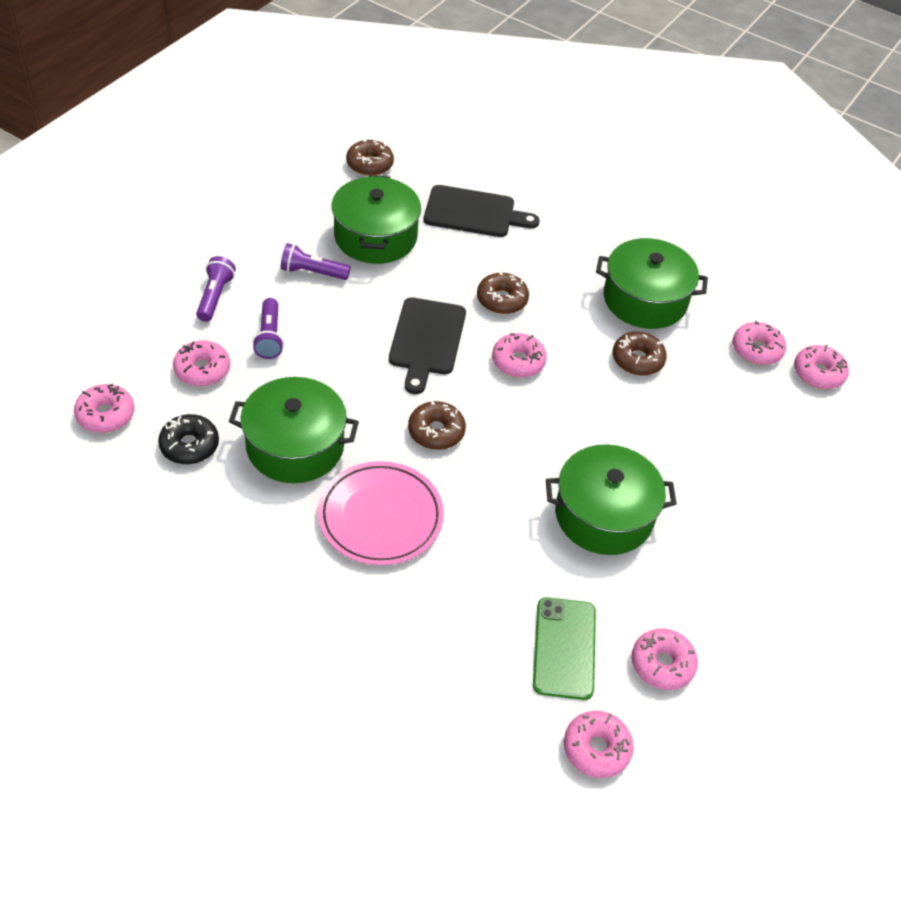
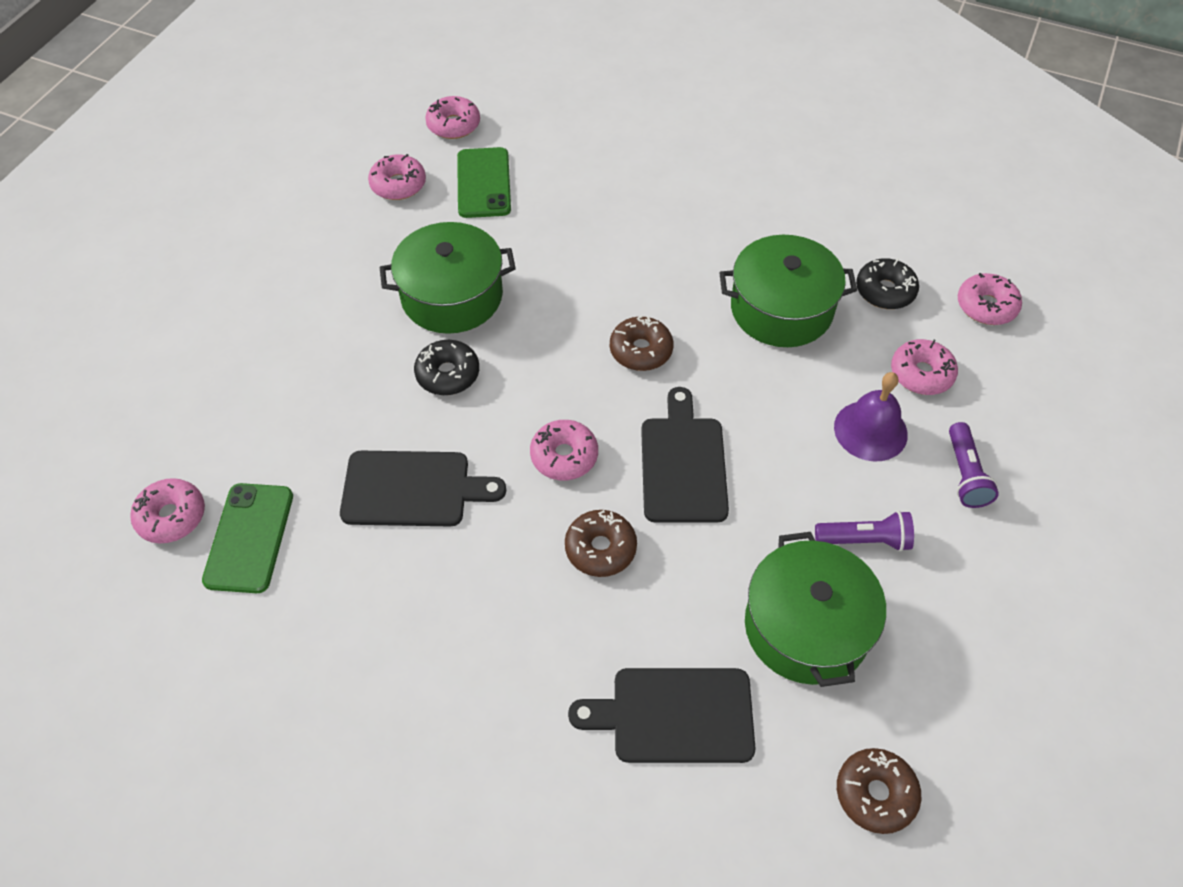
camera: 175 degrees right, 5 degrees up
(269, 337) = (870, 430): purple flashlight -> purple bell
(380, 517) = (672, 258): pink plate -> none
(609, 441) = (448, 374): none -> black donut
(637, 360) = (412, 489): brown donut -> black cutting board
(645, 299) = (399, 593): green pot -> none
(756, 350) = (249, 538): pink donut -> green phone

